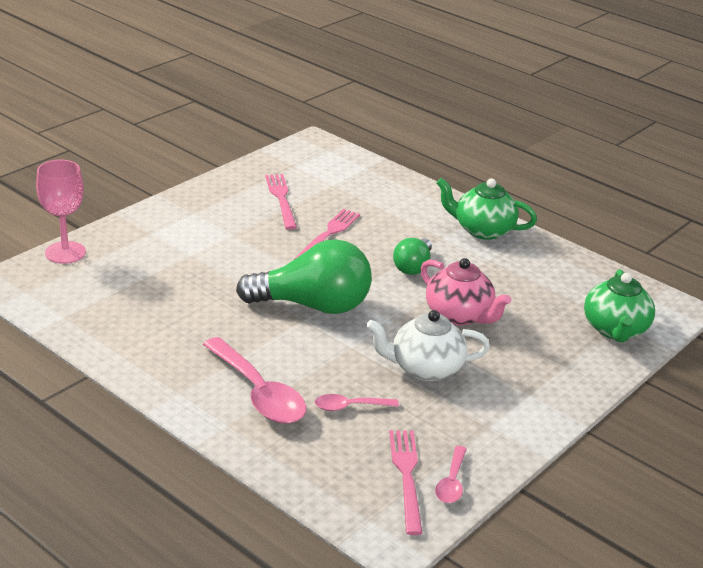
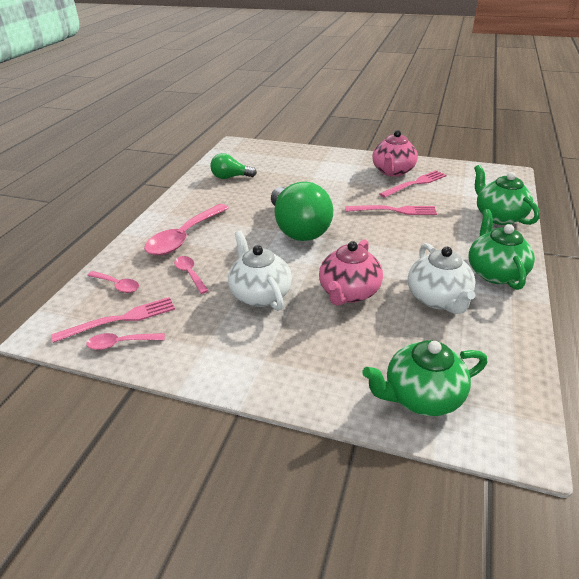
camera: 70 degrees right, 5 degrees up
(65, 252) = (276, 147): pink goblet -> none
(237, 200) = (393, 171): none -> pink teapot
(332, 468) = (117, 285): none -> pink spoon
(393, 186) = (498, 216): none -> green teapot
(413, 267) = (394, 254): green light bulb -> green light bulb (230, 177)
(501, 273) = (438, 299): none -> white teapot

